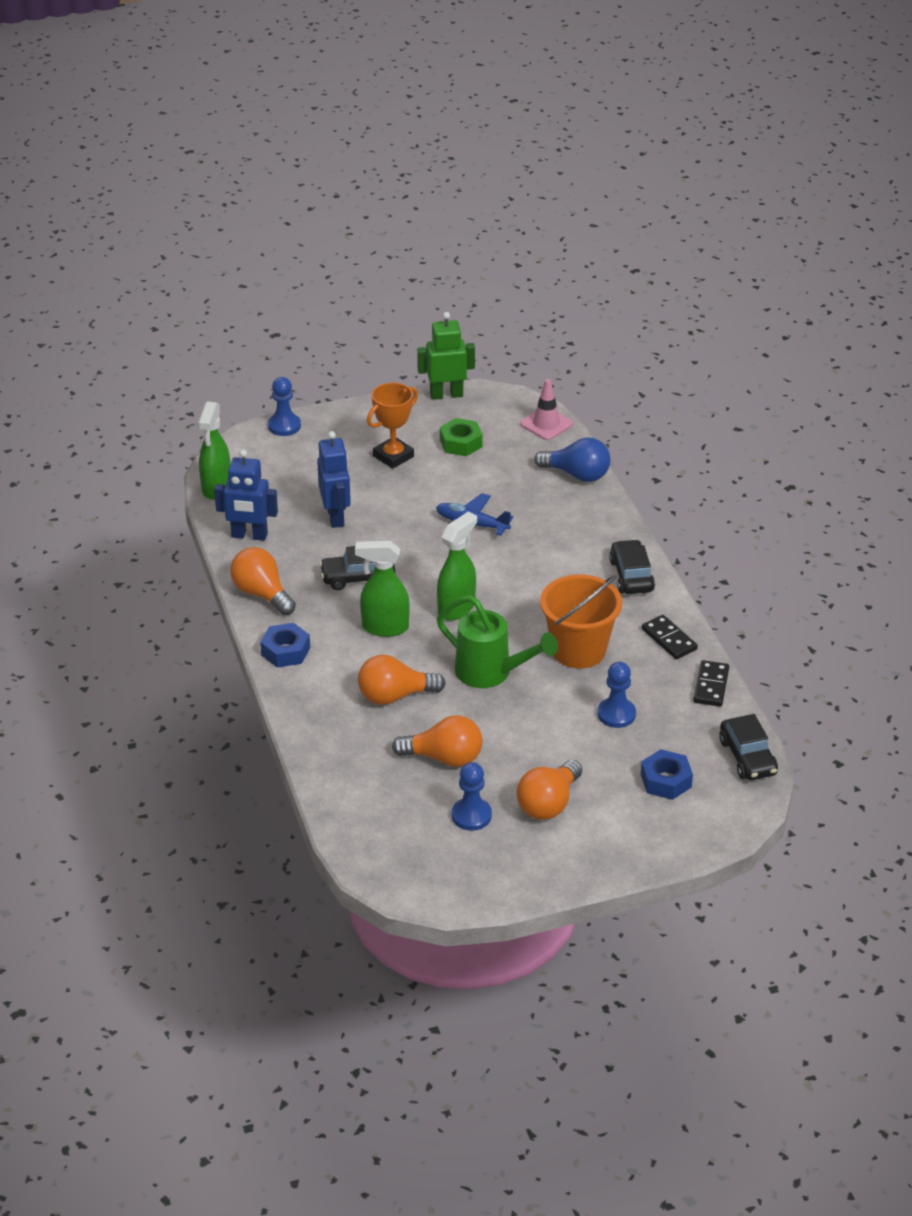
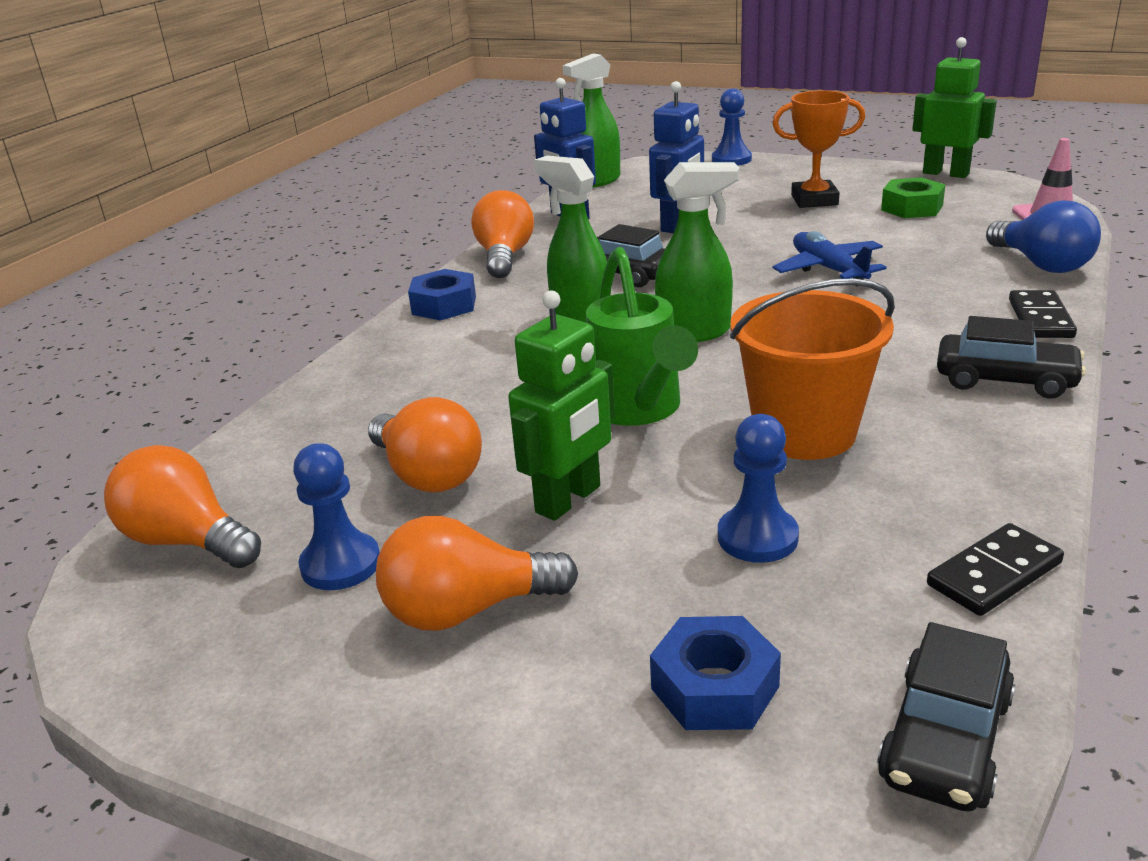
camera: 45 degrees right, 10 degrees down
(395, 696) = (483, 385): orange light bulb -> orange light bulb (187, 541)
(523, 736) = (569, 500): none -> green robot
(631, 576) = (1005, 380): black car -> black car turned 75 degrees clockwise
(669, 639) = (982, 476): black domino -> black domino (1040, 318)

